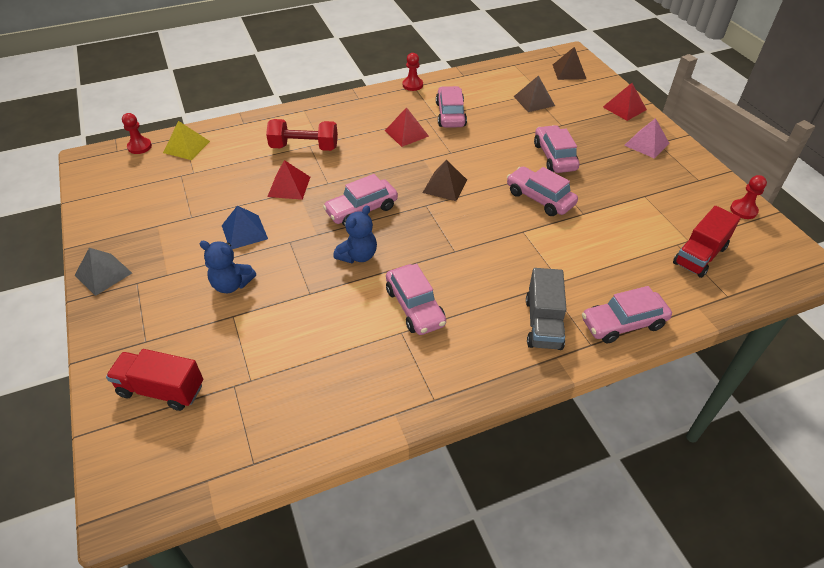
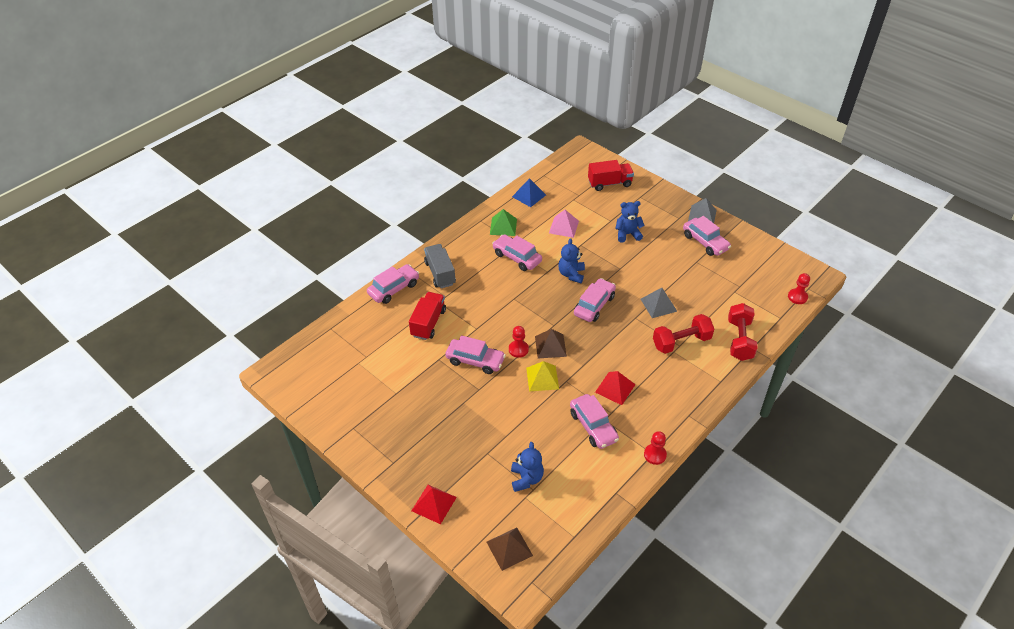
camera: 155 degrees right, 0 degrees up
(186, 147) = (765, 309): yellow pyramid -> yellow pyramid (542, 378)
(244, 232) = (653, 264): blue pyramid -> blue pyramid (529, 196)
(247, 132) = (739, 340): none -> red dumbbell
(289, 186) = (658, 305): red pyramid -> grey pyramid
(402, 371) = (503, 226): none -> green pyramid
(534, 101) = (526, 478): brown pyramid -> blue teddy bear
(554, 157) = (479, 408): pink car -> pink car (705, 242)
(646, 144) = (403, 456): pink pyramid -> pink pyramid (563, 227)
(699, 255) = (349, 352): red truck -> red truck (428, 323)
(743, 210) = (316, 407): red pawn -> red pawn (518, 349)

